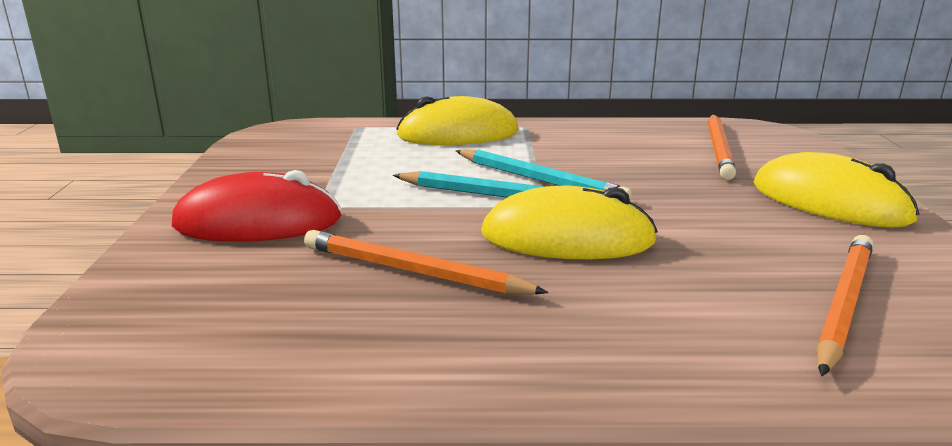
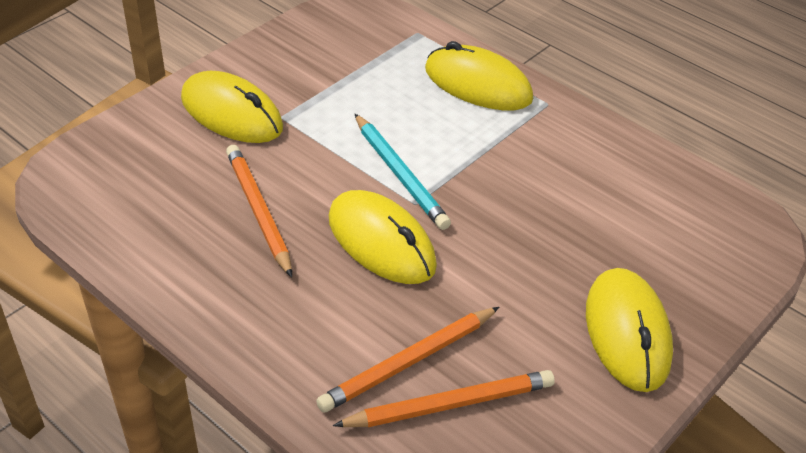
camera: 40 degrees right, 20 degrees up
(258, 222) = (231, 113): red mouse -> yellow mouse
(540, 180) = (453, 175): turquoise pencil -> none
(719, 149) = (658, 225): orange pencil -> orange pencil (408, 362)

